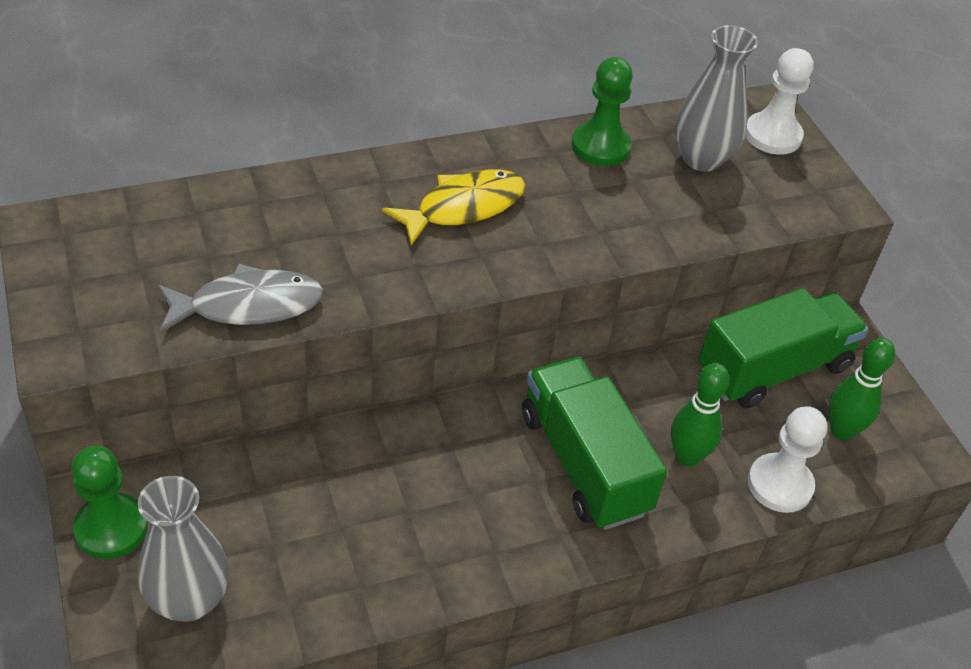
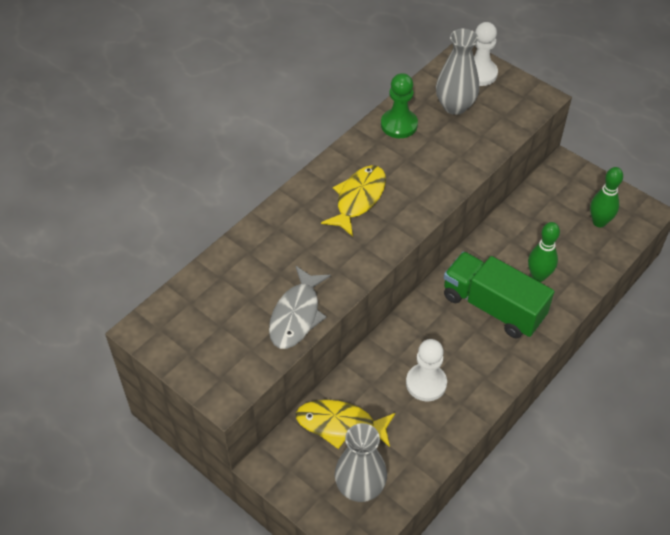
camera: 25 degrees left, 5 degrees up
(111, 528) = (289, 475): green pawn -> none
(236, 501) = (340, 424): none -> yellow fish
(248, 305) = (296, 315): grey fish -> grey fish turned 150 degrees clockwise
(773, 369) = (545, 205): green truck -> none
(779, 485) = (590, 267): white pawn -> white pawn (426, 383)

